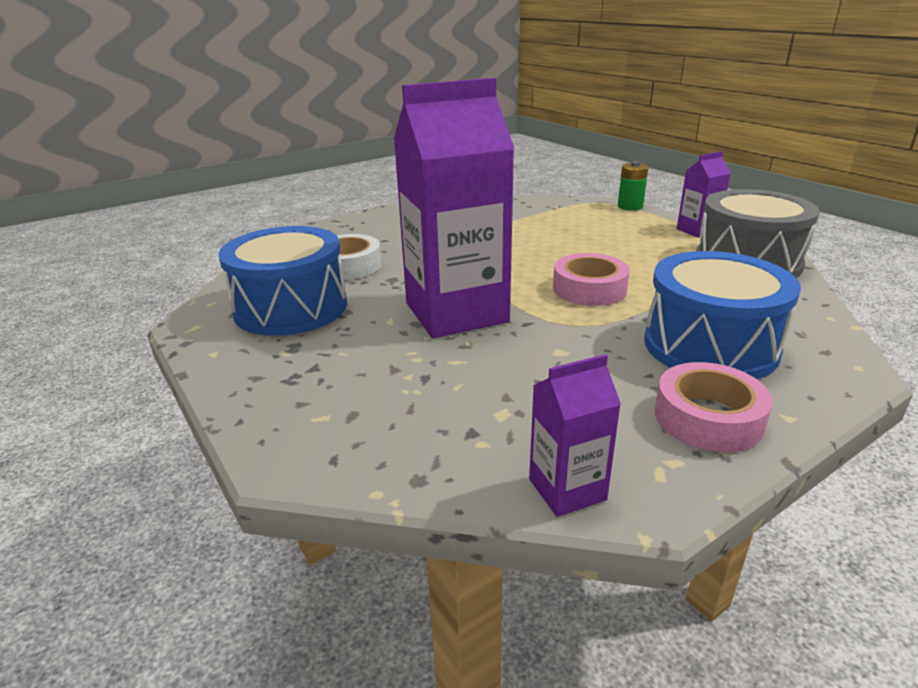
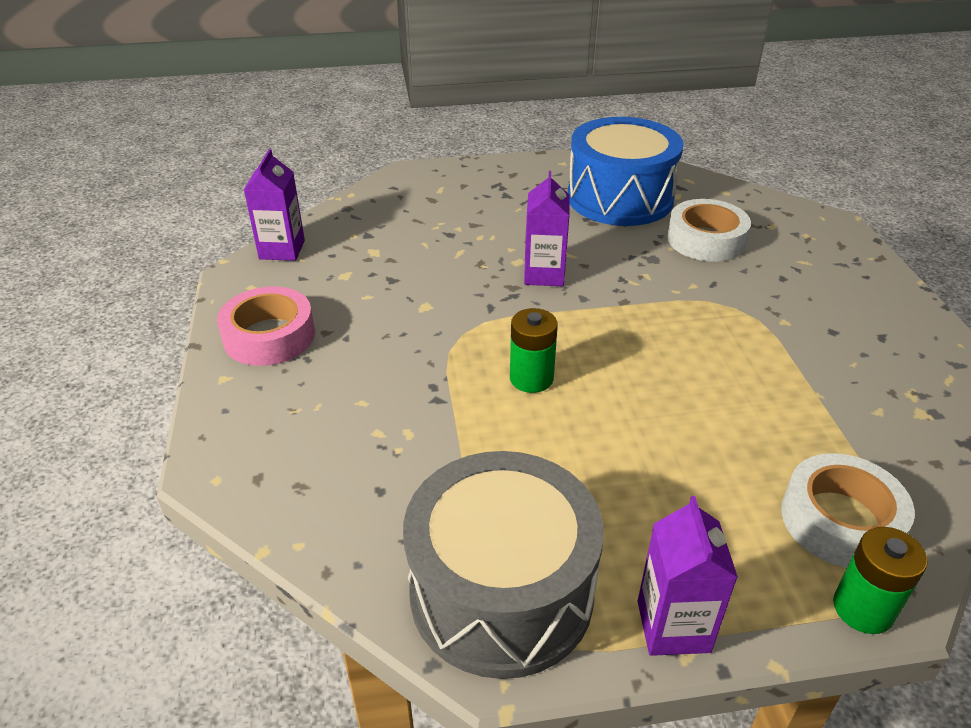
camera: 115 degrees right, 10 degrees up
(456, 312) = (544, 274): purple carton -> purple carton, size x0.46
(587, 212) = (840, 520): none -> white tape
(589, 289) = (531, 378): pink tape -> green battery
(710, 346) = (347, 399): blue drum -> none

